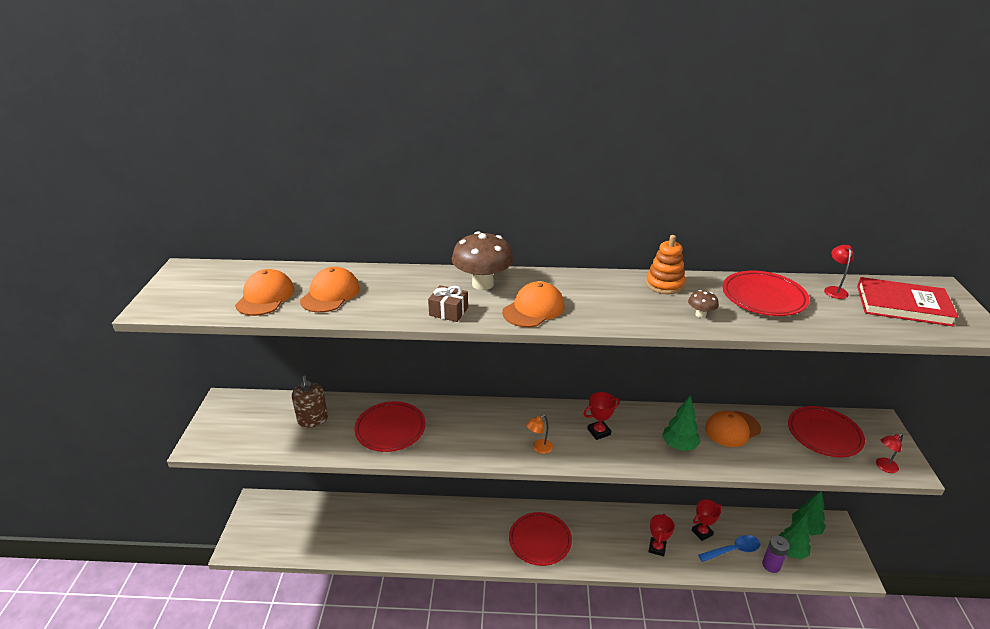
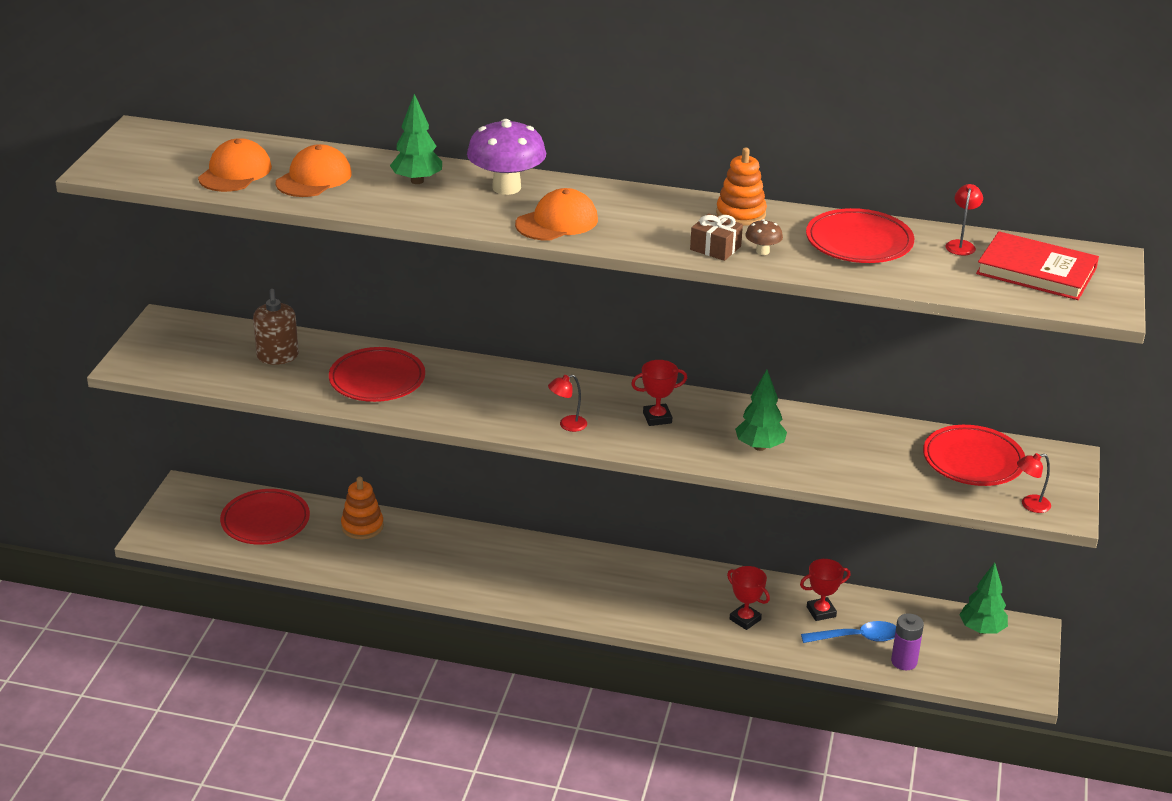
camera: 10 degrees right, 0 degrees up
(382, 514) = (362, 526): none -> orange stacking toy
(448, 311) = (451, 213): brown gift -> brown gift (715, 248)
(482, 284) = (506, 187): brown mushroom -> purple mushroom
(539, 448) = (567, 425): orange lamp -> red lamp
(540, 541) = (578, 587): red plate -> red plate (265, 521)
(657, 548) = (745, 619): red trophy -> red trophy turned 75 degrees counterclockwise
(732, 429) = (846, 438): orange cap -> none
(790, 551) = (942, 651): green tree -> green tree (417, 181)

